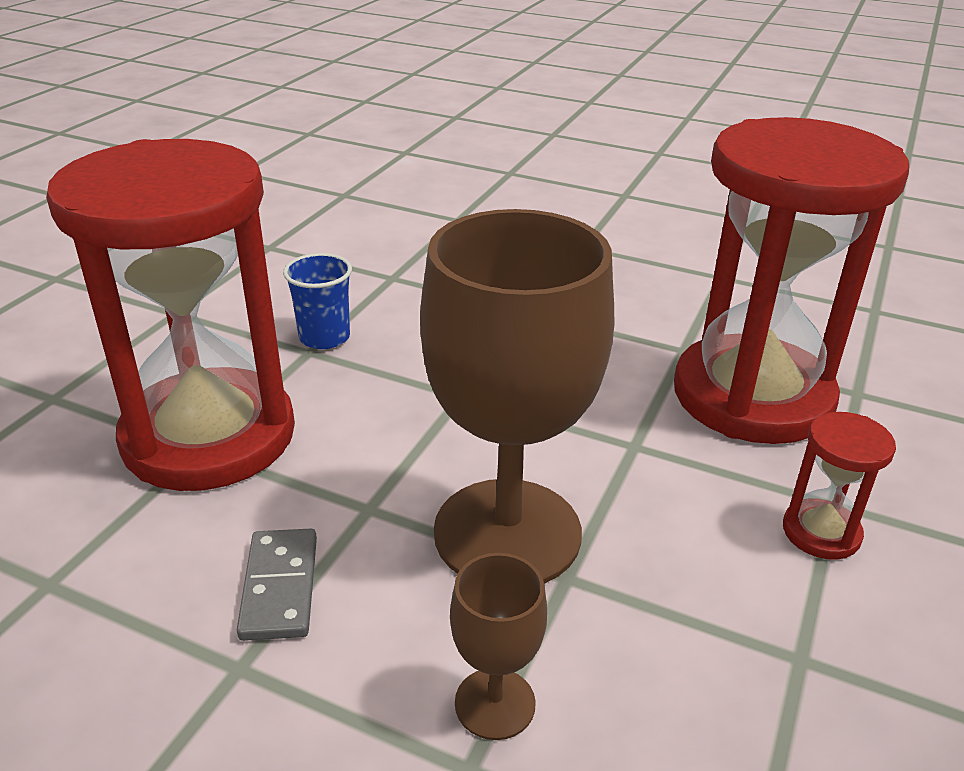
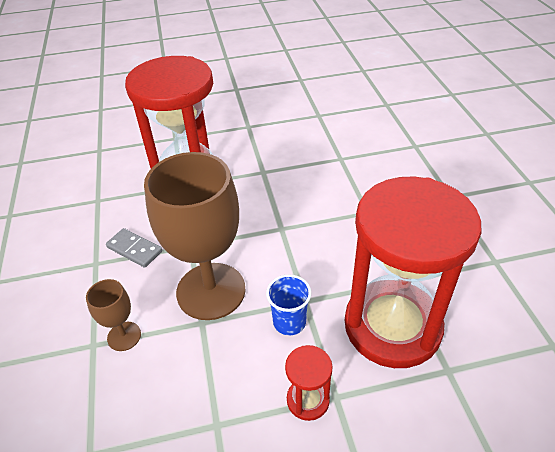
camera: 55 degrees right, 10 degrees up
(279, 587) = (134, 249): grey domino -> grey domino turned 75 degrees clockwise
(324, 337) = (276, 169): blue cup -> blue cup (289, 322)

